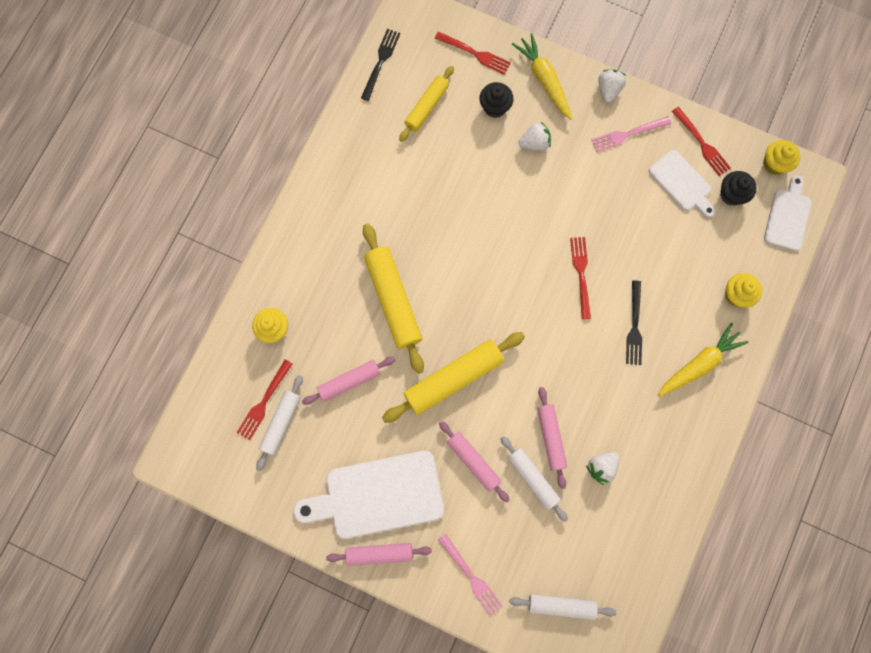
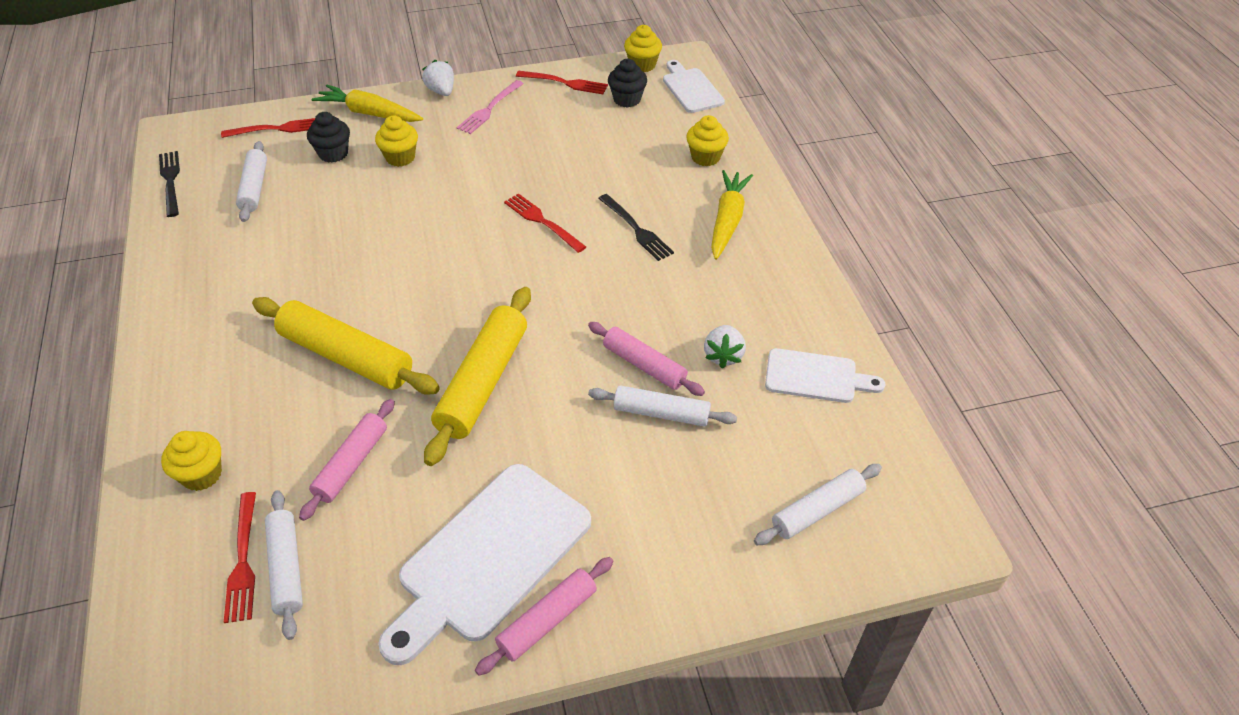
camera: 40 degrees left, 30 degrees down
(426, 107) = (254, 188): yellow rolling pin -> white rolling pin
(471, 576) = (686, 558): pink fork -> none
(473, 461) = (578, 442): pink rolling pin -> none
(534, 143) = (400, 157): white strawberry -> yellow cupcake
(682, 183) = (574, 114): white cutting board -> white cutting board (816, 377)

